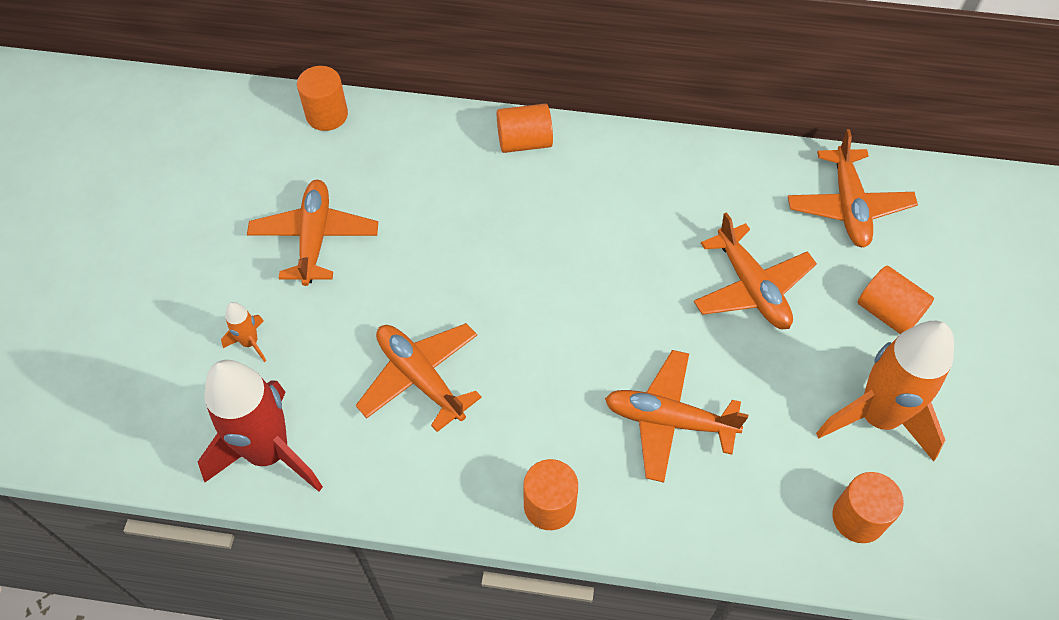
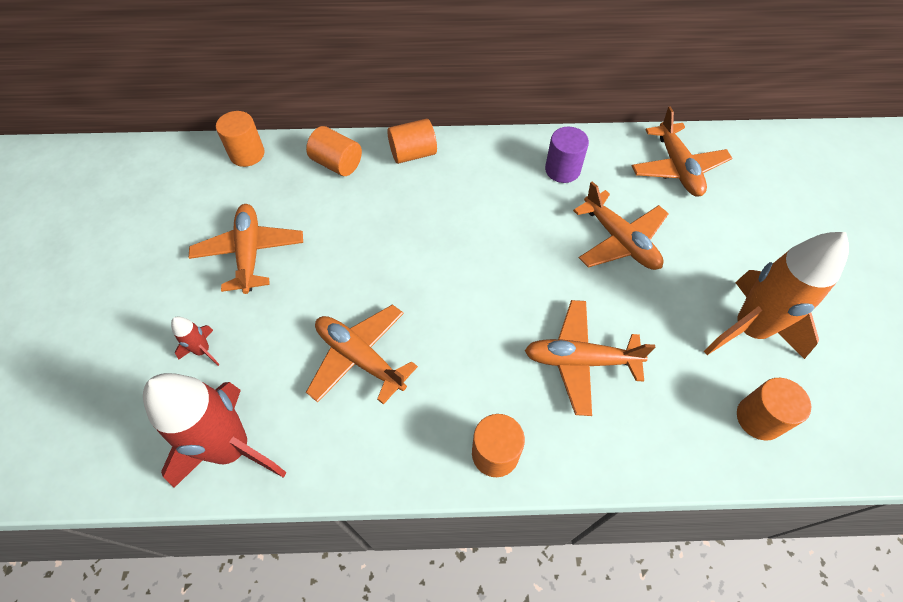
camera: 10 degrees left, 0 degrees up
(250, 343) = (203, 351): orange rocket -> red rocket
(703, 188) = (562, 170): none -> purple cylinder
(888, 312) = (731, 244): orange cylinder -> orange cylinder (337, 163)

